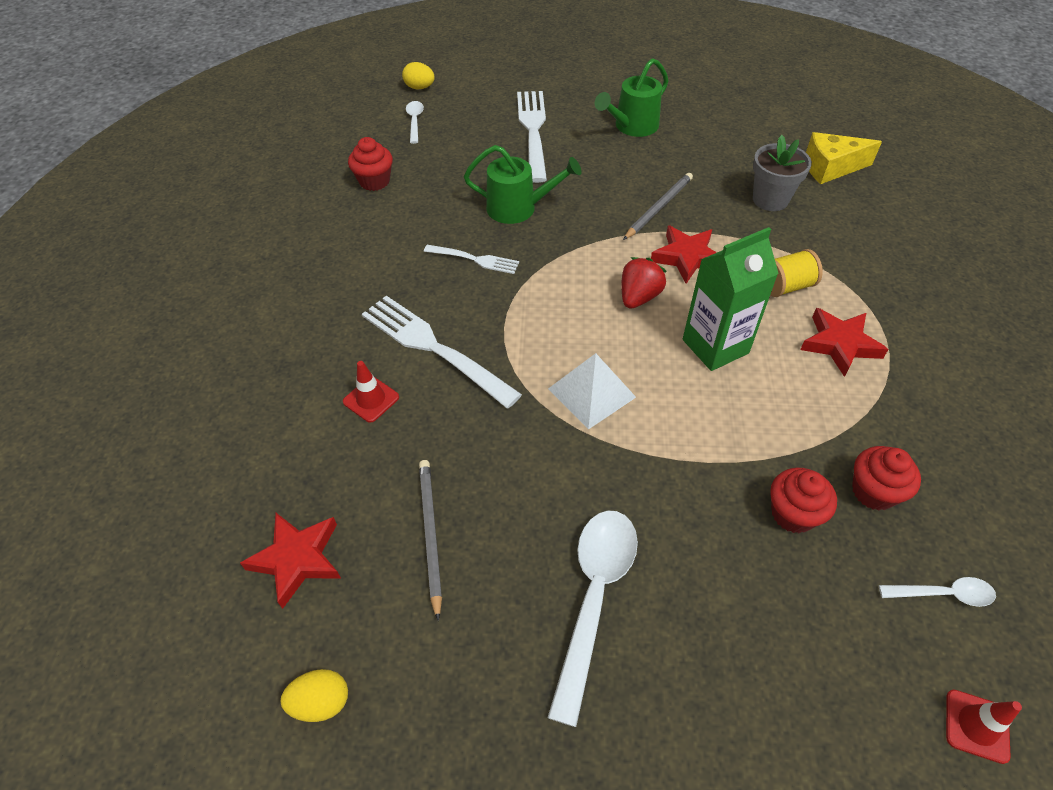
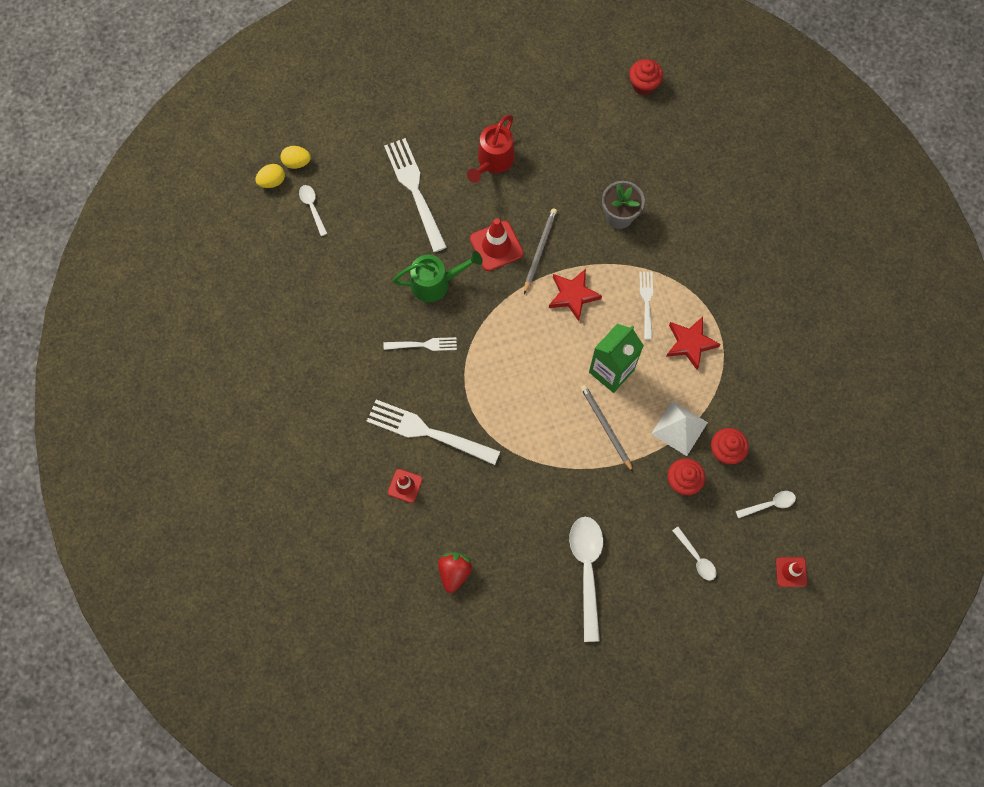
camera: 20 degrees left, 20 degrees up
(297, 559) = (413, 604): red star -> none
(321, 702) = (466, 674): yellow egg -> yellow egg (272, 181)
(374, 181) = (312, 288): red cupcake -> red cupcake (643, 85)
(430, 535) = (483, 564): grey pencil -> grey pencil (606, 427)
(592, 393) = (543, 434): white pyramid -> white pyramid (679, 428)
(606, 193) = (496, 246): none -> red traffic cone
(632, 127) = (493, 161): green watering can -> red watering can
(639, 297) = (550, 343): red strawberry -> red strawberry (454, 572)
(786, 286) = (646, 302): yellow spool -> white fork
(793, 640) = (696, 558): none -> white spoon
(830, 168) = (657, 166): yellow cheese -> none

